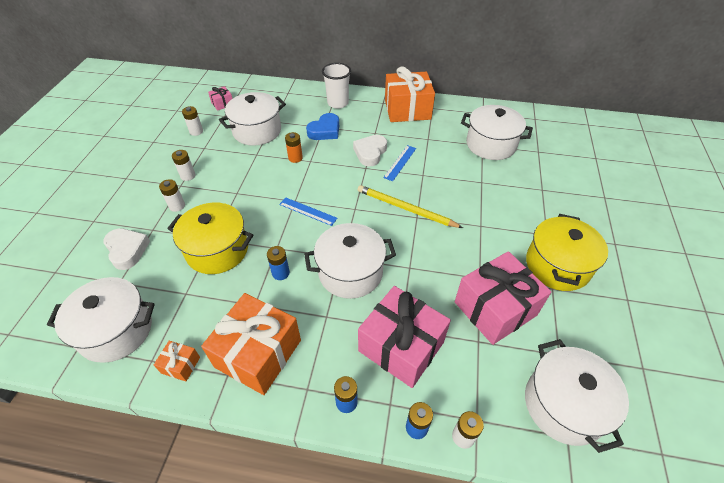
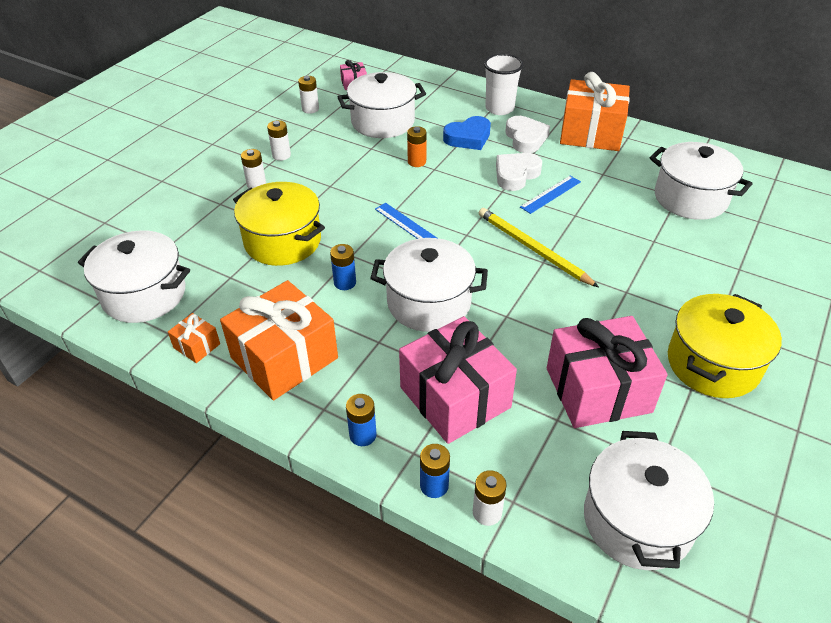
camera: 20 degrees right, 5 degrees down
(127, 250) = (185, 218): white heart -> white heart (525, 138)

